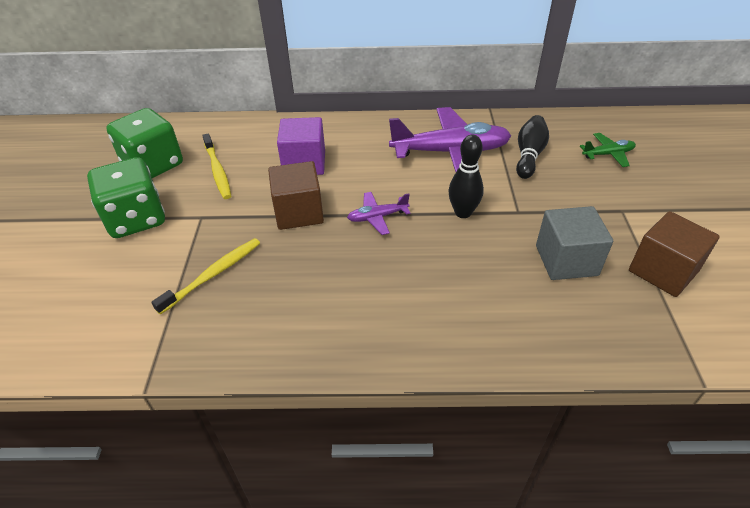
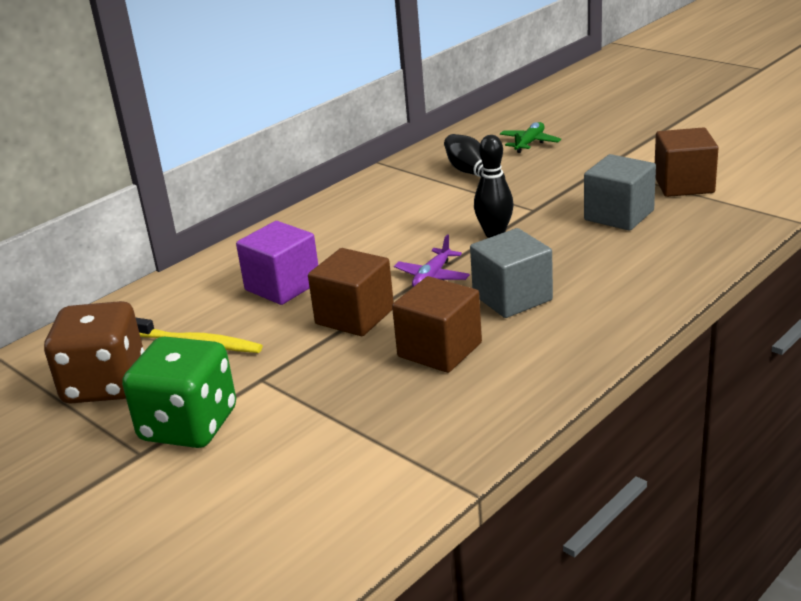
camera: 45 degrees left, 15 degrees down
(153, 165) = (105, 384): green dice -> brown dice
(213, 274) = (367, 399): yellow toothbrush -> none
(294, 273) = (439, 350): none -> brown cube
(390, 270) = (512, 297): none -> grey cube
(450, 152) = (405, 206): purple plane -> none

